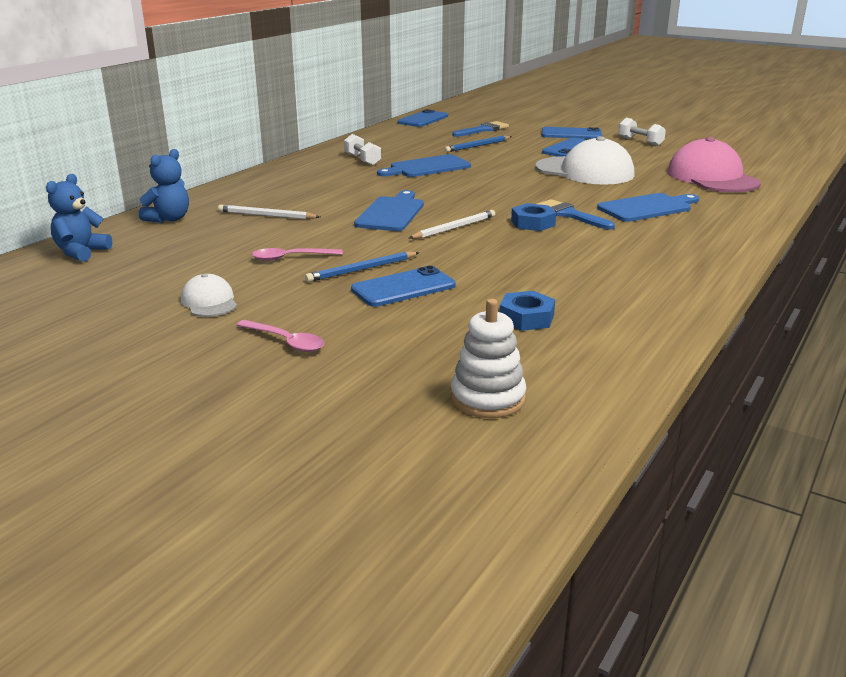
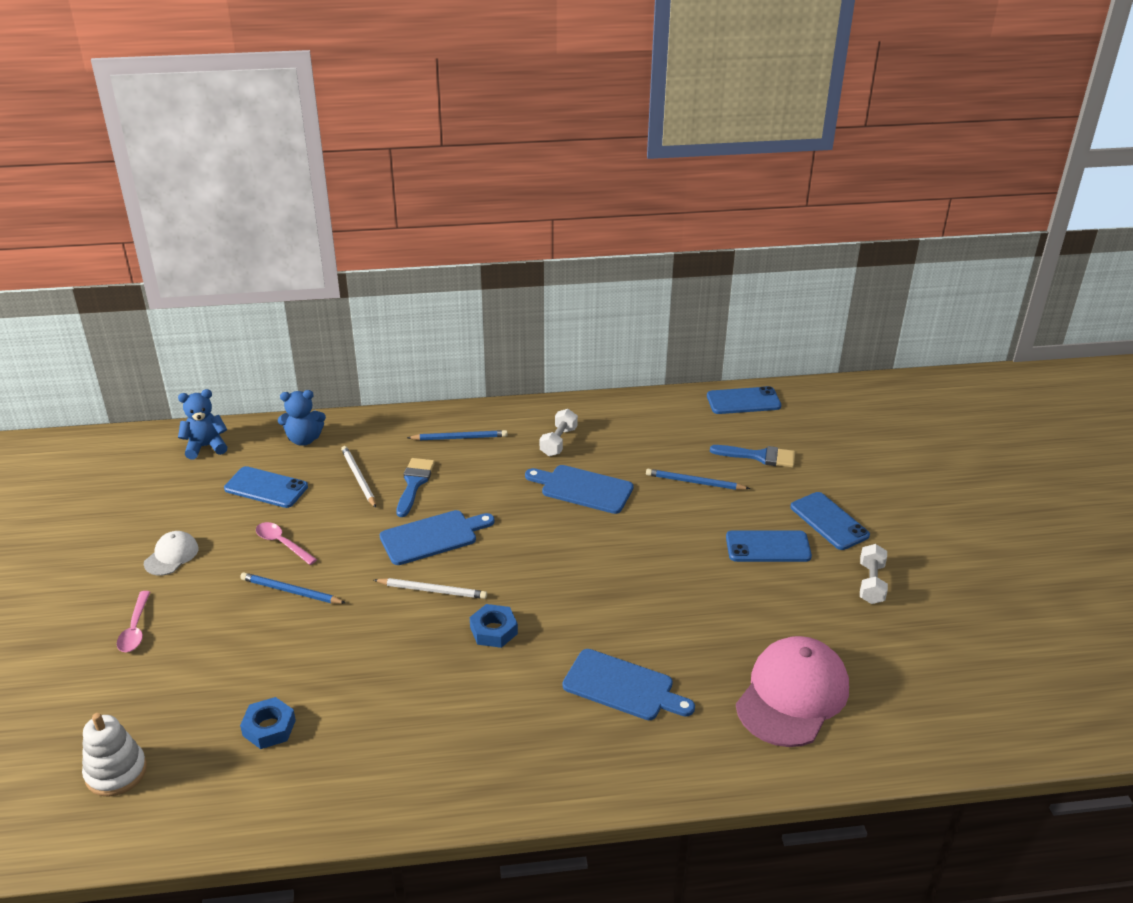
camera: 50 degrees right, 10 degrees up
(293, 179) = (459, 438): none -> blue pencil
(403, 287) = (274, 632): blue phone -> blue phone (266, 488)
(569, 215) = (542, 643): blue brush -> blue brush (414, 483)
(585, 171) = (696, 592): white cap -> none

